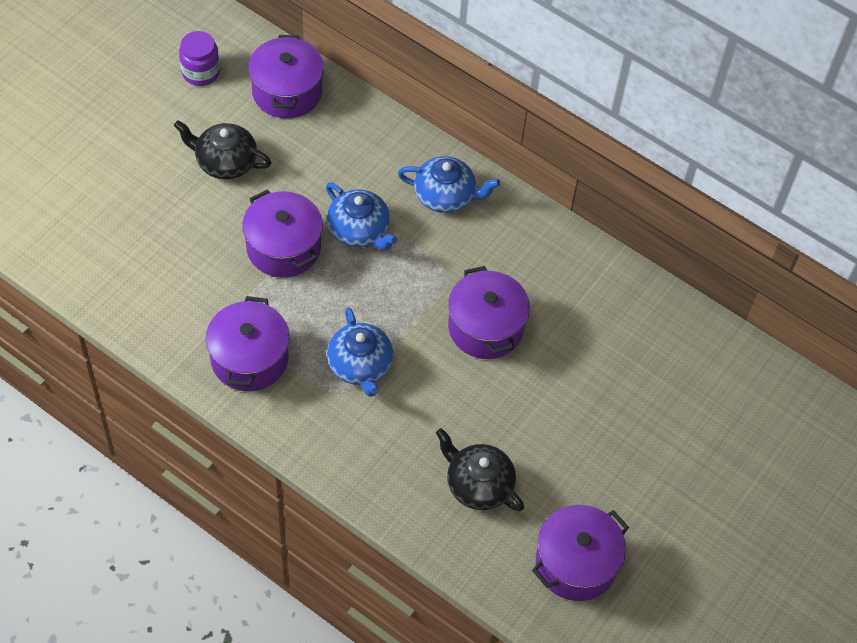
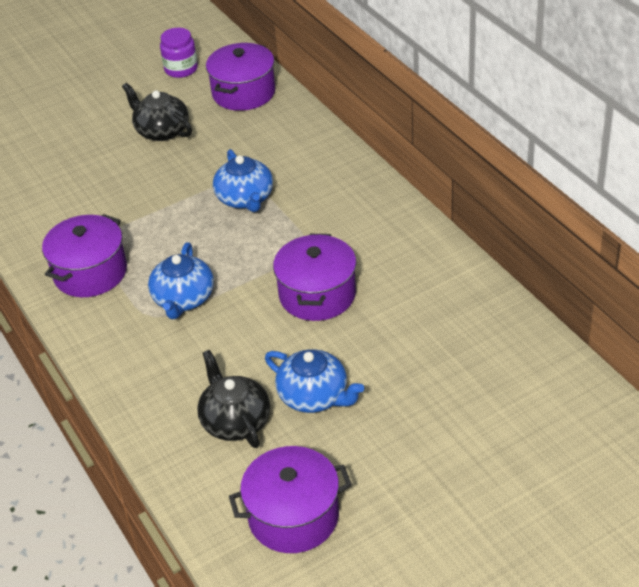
camera: 30 degrees right, 15 degrees down
(283, 247) = (172, 198): purple pot -> none
(446, 196) = (338, 188): blue teapot -> blue teapot (314, 396)

